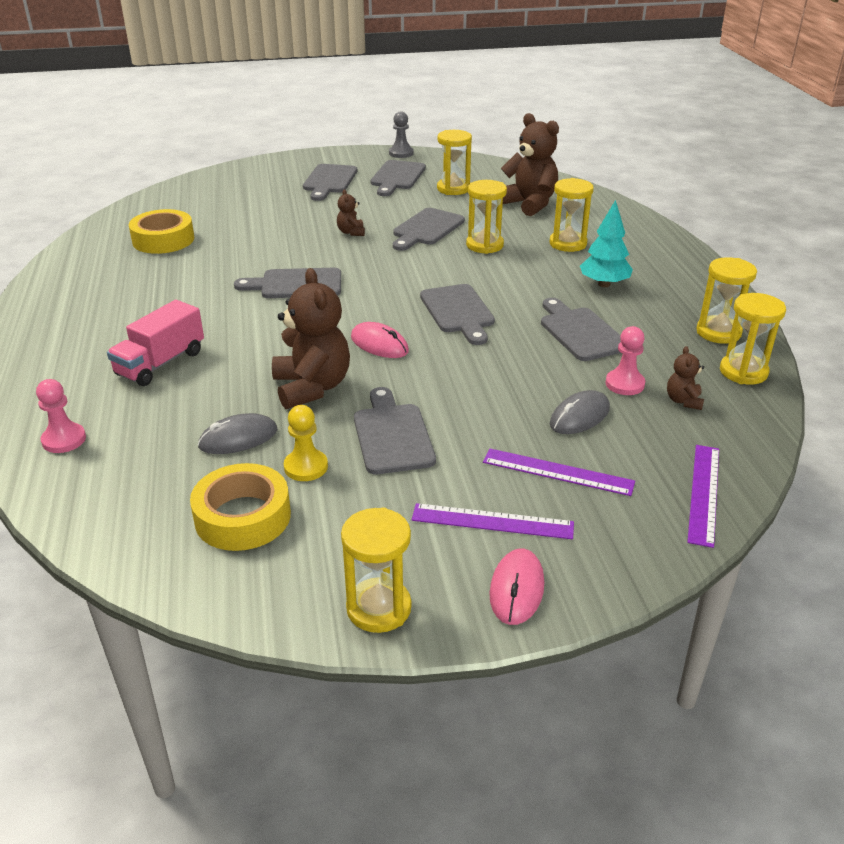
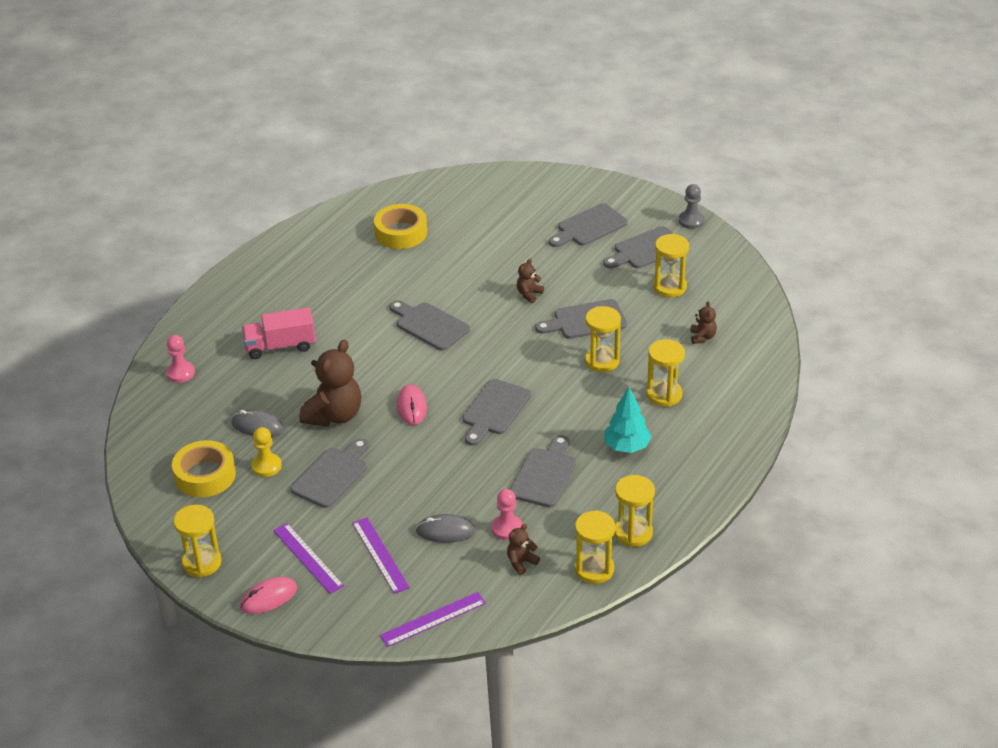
camera: 45 degrees right, 5 degrees up
(529, 204) = (702, 337): brown teddy bear -> brown teddy bear, size x0.47

